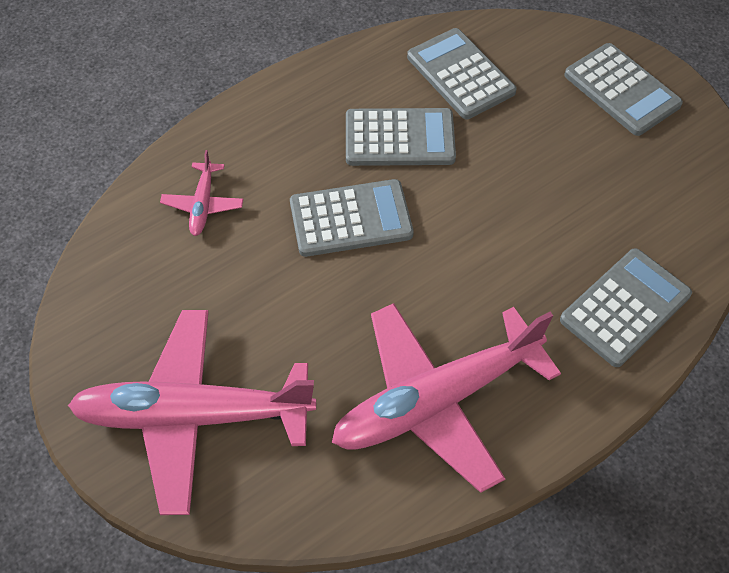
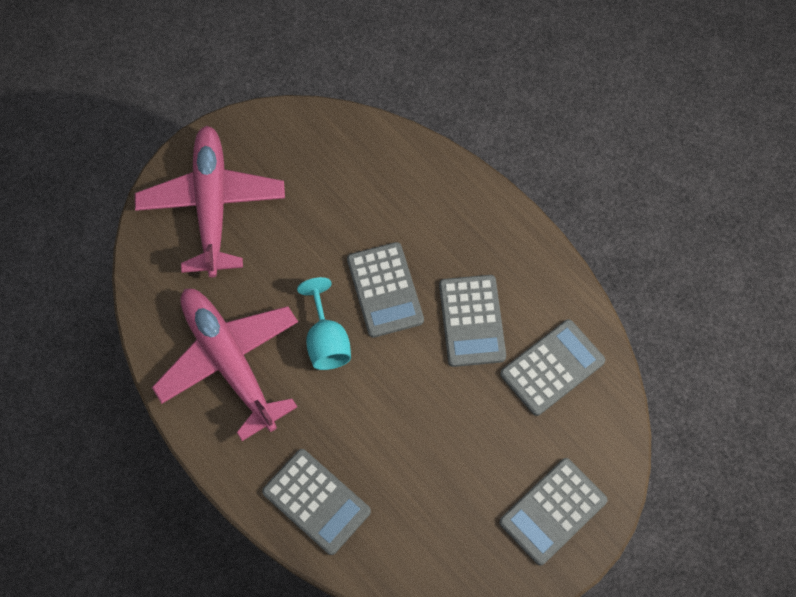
camera: 85 degrees right, 10 degrees up
(203, 204) = (389, 183): pink plane -> none
(414, 285) = (326, 340): none -> turquoise goblet

